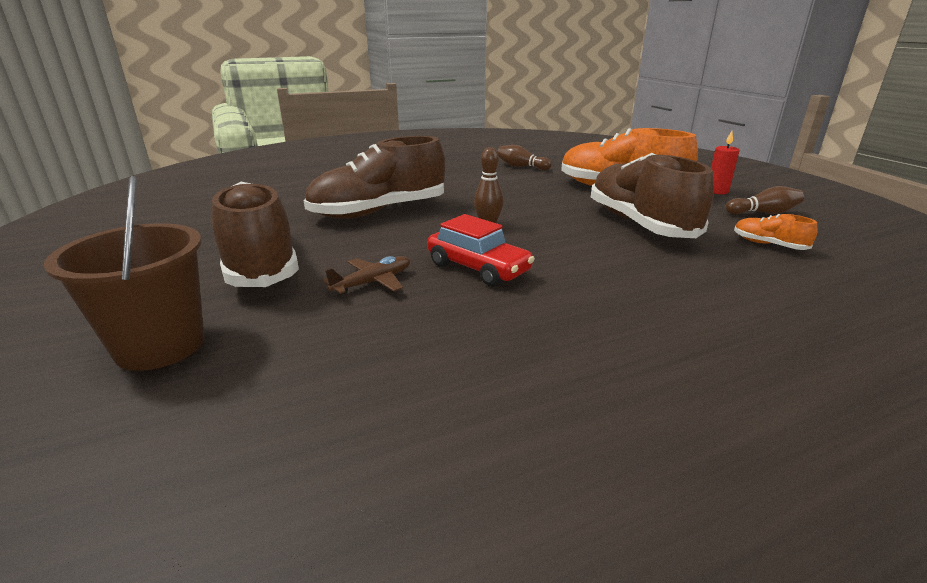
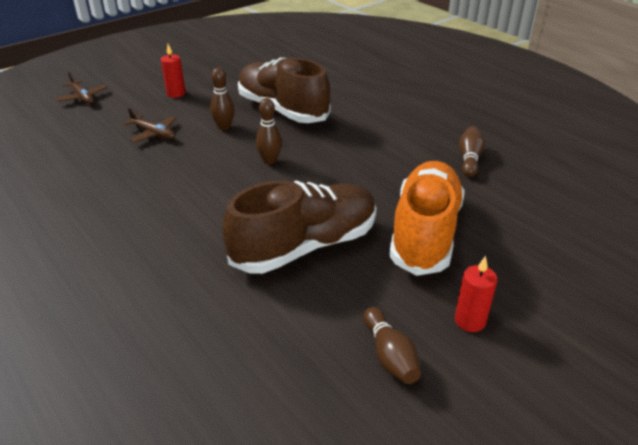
camera: 75 degrees right, 10 degrees up
(160, 346) = (83, 97): brown bucket -> brown plane
(259, 264) = (176, 93): brown shoe -> red candle
(393, 240) = (224, 127): none -> brown bowling pin
(478, 268) = (181, 167): red car -> none
(768, 245) = (271, 340): orange shoe -> none

